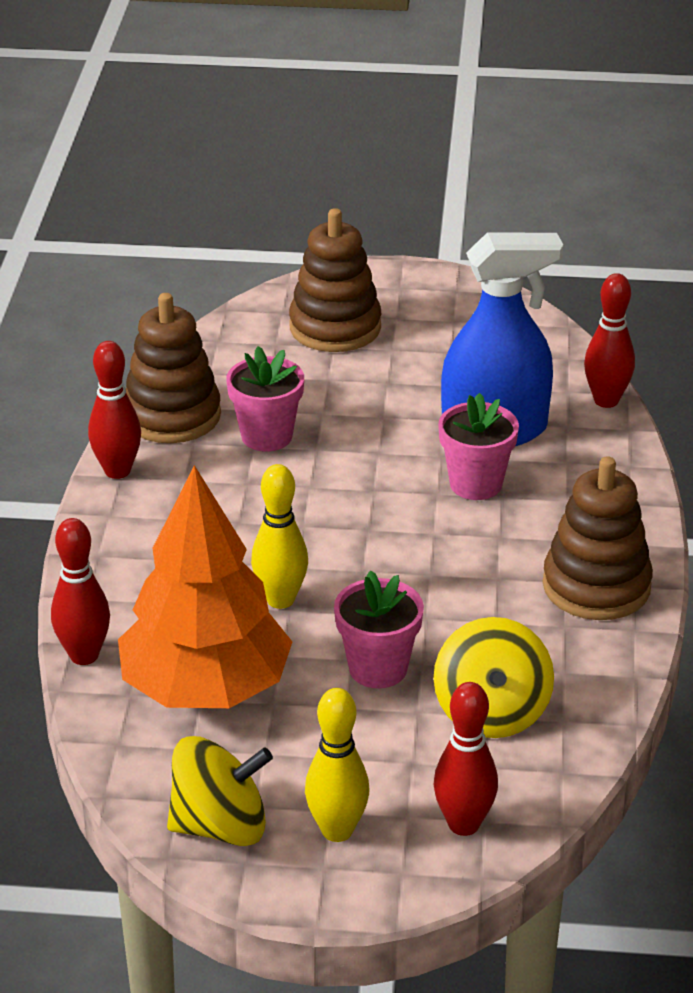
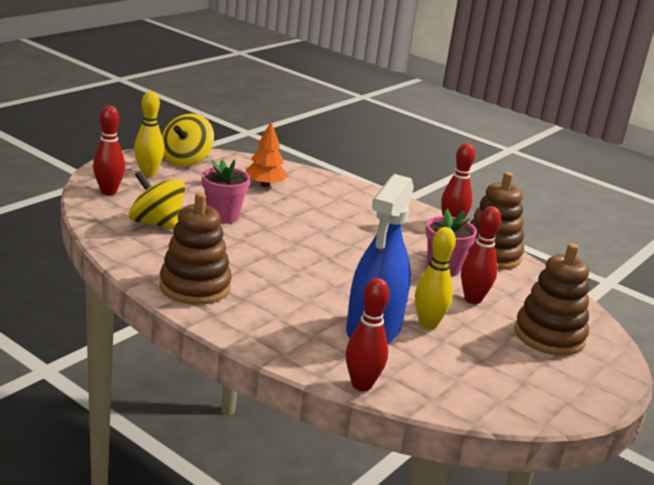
camera: 120 degrees right, 10 degrees down
(84, 655) = (320, 175): red bowling pin -> red bowling pin (473, 299)
(205, 689) = (265, 185): orange tree -> orange tree, size x0.50
(280, 599) = (301, 218): yellow bowling pin -> yellow bowling pin (428, 324)
(476, 484) = (327, 299): pink flower pot -> none

